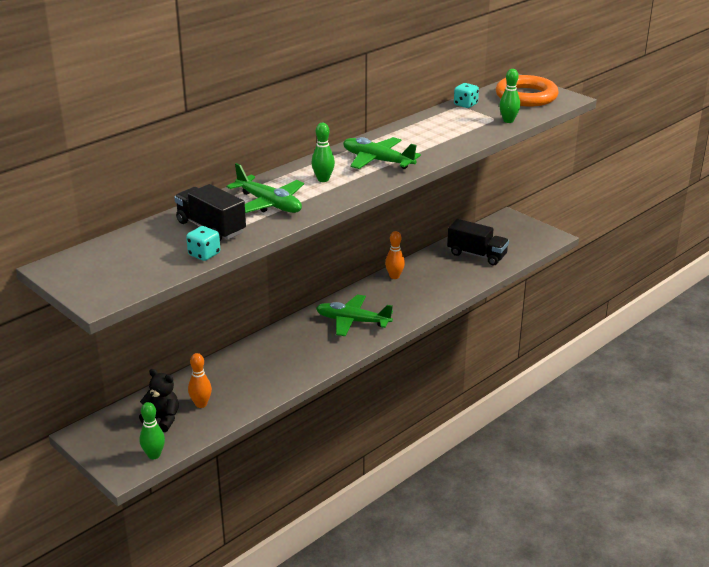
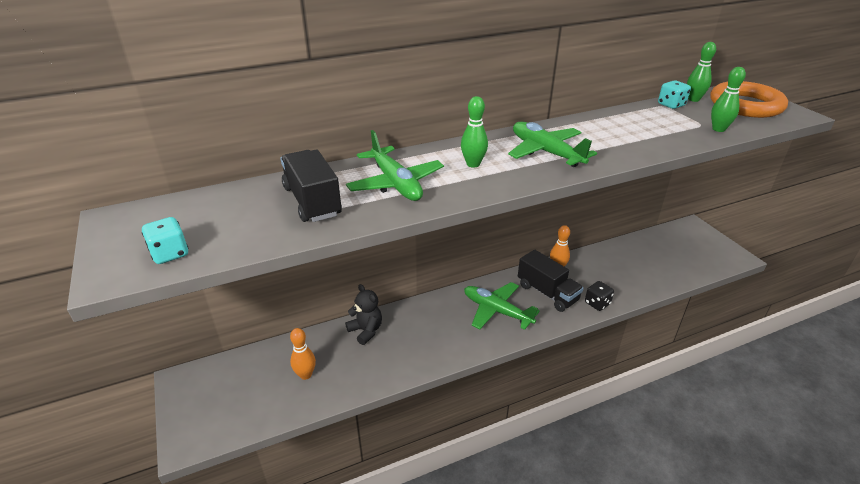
camera: 20 degrees right, 5 degrees up
(154, 455) = (226, 429): green bowling pin -> green bowling pin (693, 99)
(162, 419) = (260, 384): black teddy bear -> black teddy bear (366, 331)
(204, 254) = (277, 236): turquoise dice -> turquoise dice (170, 254)
(440, 297) = (597, 303): none -> black dice
(477, 255) = (649, 261): black truck -> black truck (547, 293)

